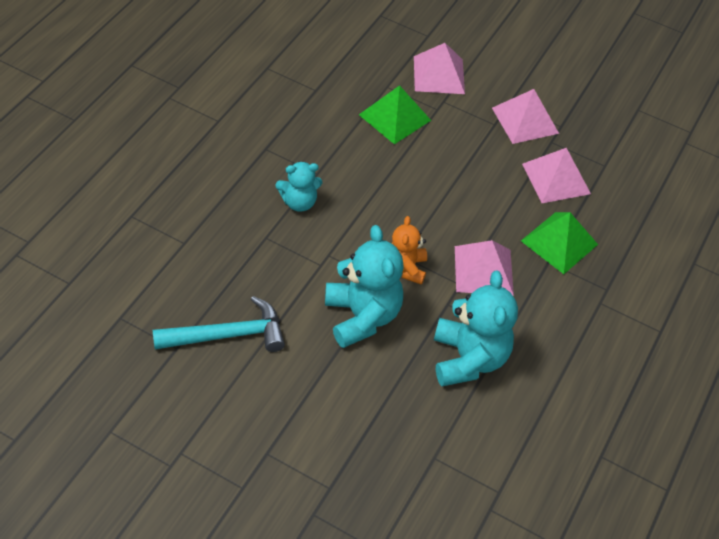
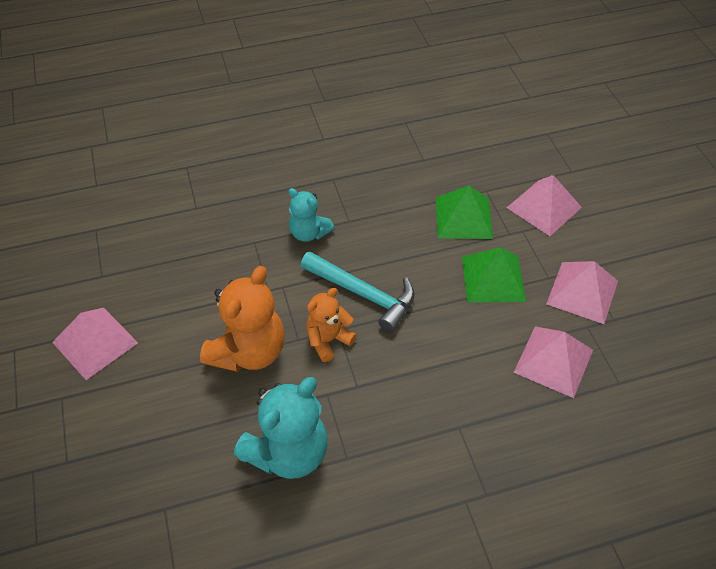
camera: 50 degrees right, 0 degrees up
(228, 335) = (143, 292): turquoise hammer -> turquoise hammer (364, 294)
(362, 316) = (249, 351): turquoise teddy bear -> orange teddy bear
(483, 270) = (390, 390): pink pyramid -> pink pyramid (95, 342)
(559, 242) = (489, 418): green pyramid -> green pyramid (493, 278)

